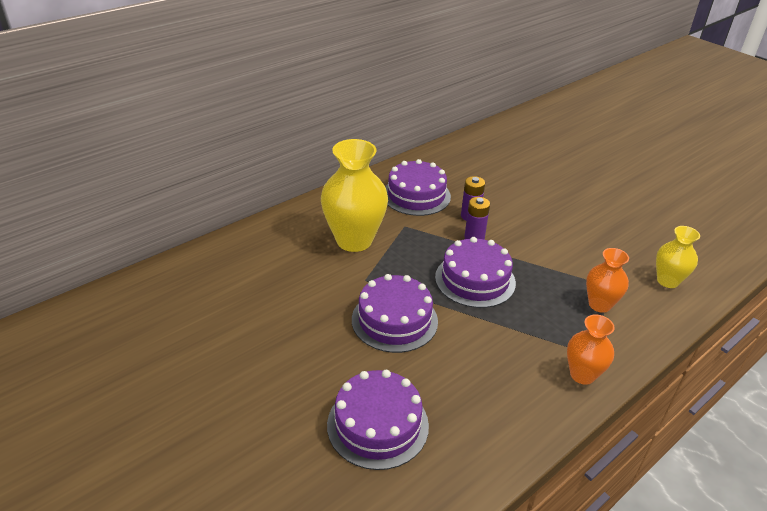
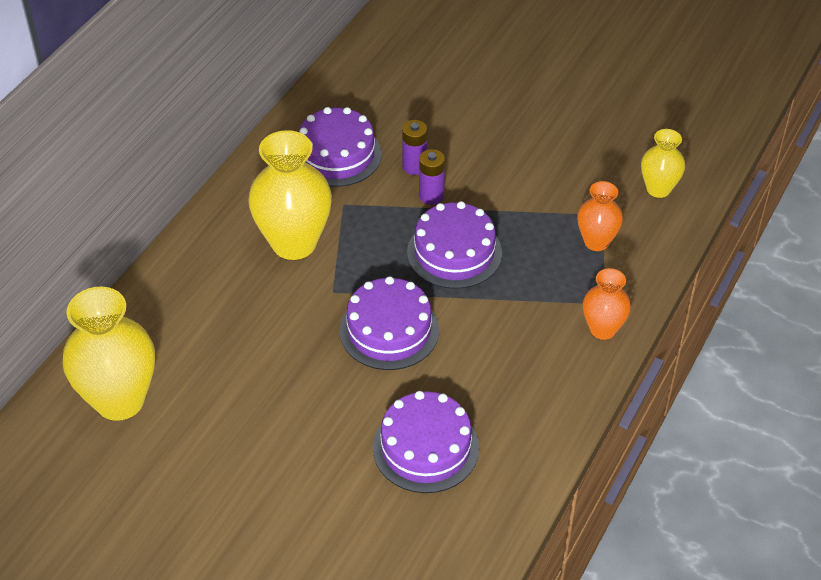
camera: 20 degrees left, 10 degrees up
(160, 307) = (120, 400): none -> yellow vase

